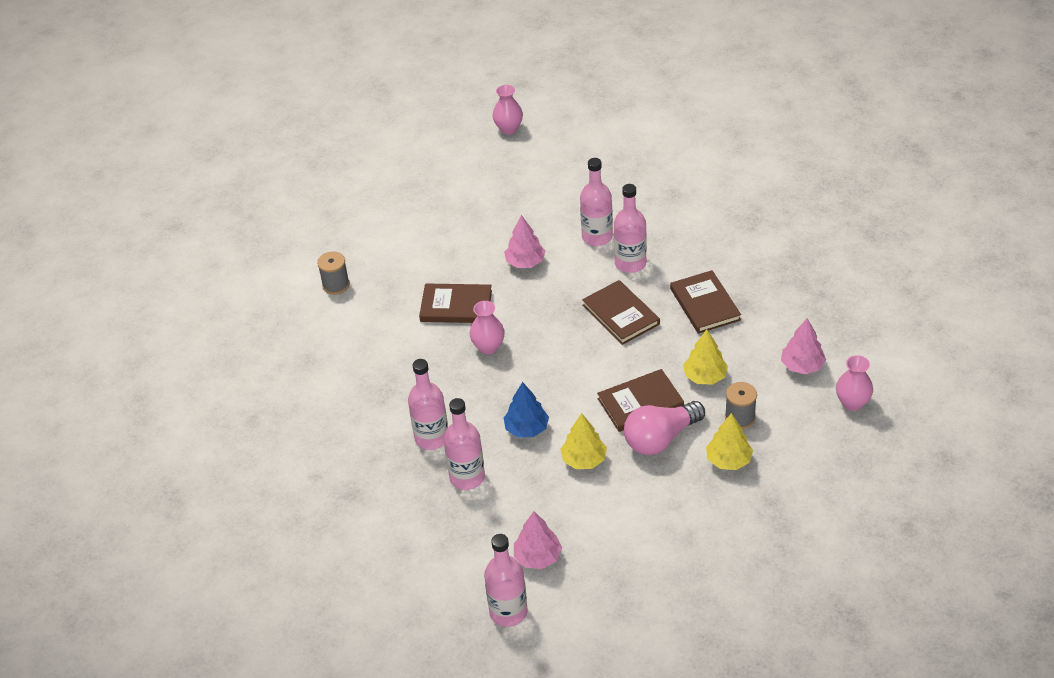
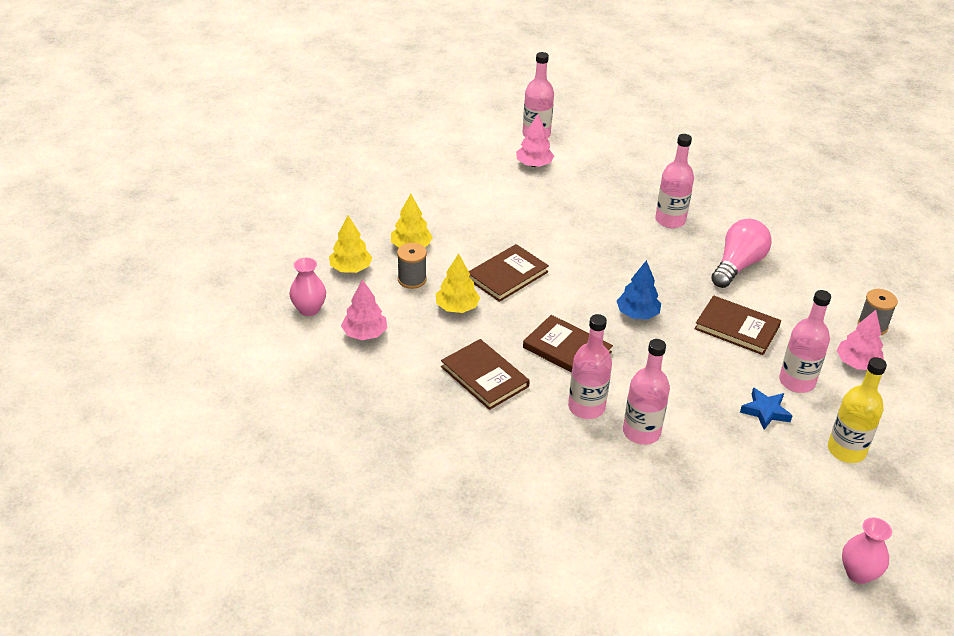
camera: 155 degrees right, 5 degrees down
(450, 197) = (846, 450): none -> yellow bottle
(456, 306) = (737, 328): brown book -> brown book turned 45 degrees clockwise
(467, 477) = (621, 200): pink bottle -> pink bottle (797, 382)
(488, 234) = (765, 411): none -> blue star
(488, 347) = (676, 296): pink vase -> none
(525, 262) = (701, 386): pink tree -> pink tree (857, 363)
(526, 428) = (596, 240): blue tree -> blue tree (637, 314)
(584, 460) = (534, 226): yellow tree -> yellow tree (351, 268)
(661, 438) = (476, 252): pink light bulb -> pink light bulb (737, 265)

